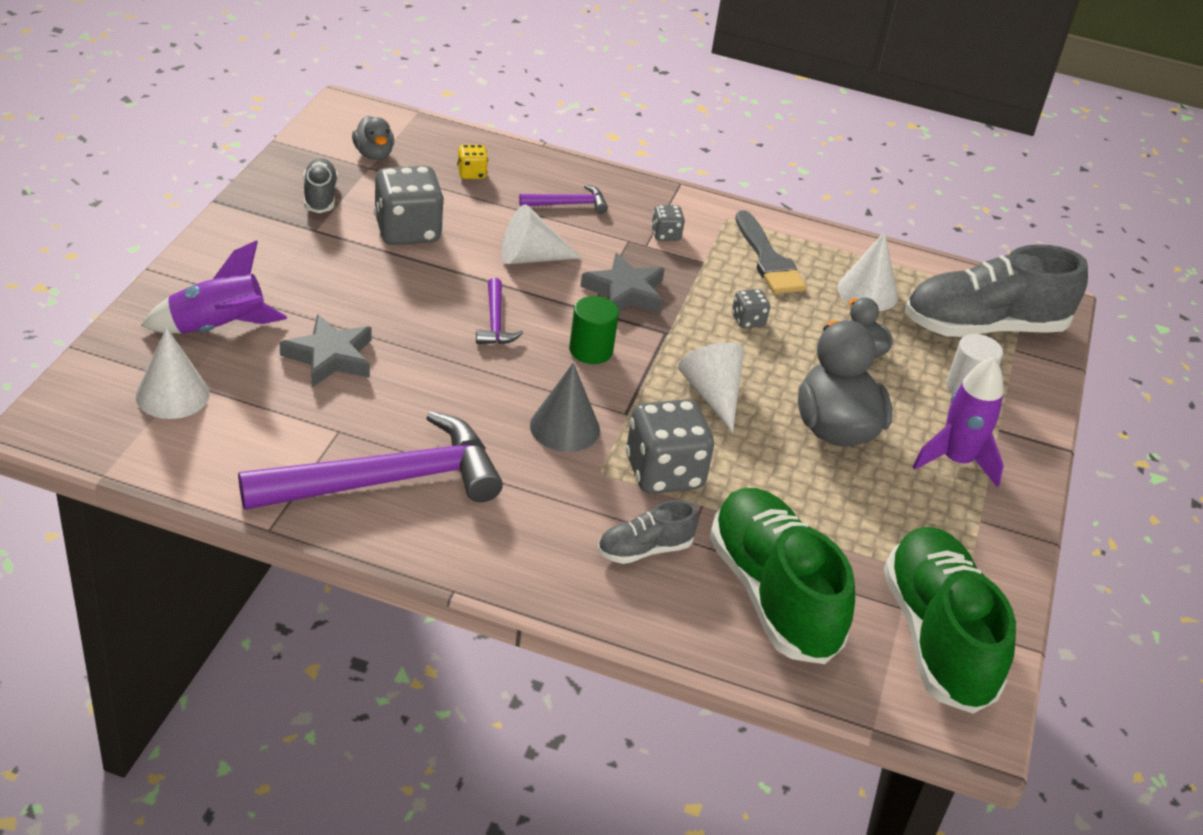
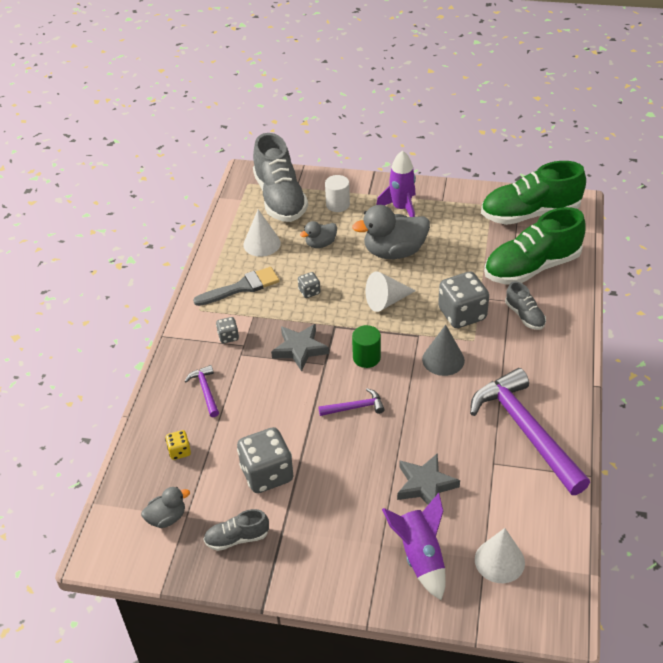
camera: 90 degrees left, 5 degrees up
(531, 258) = (277, 400): white cone -> none

